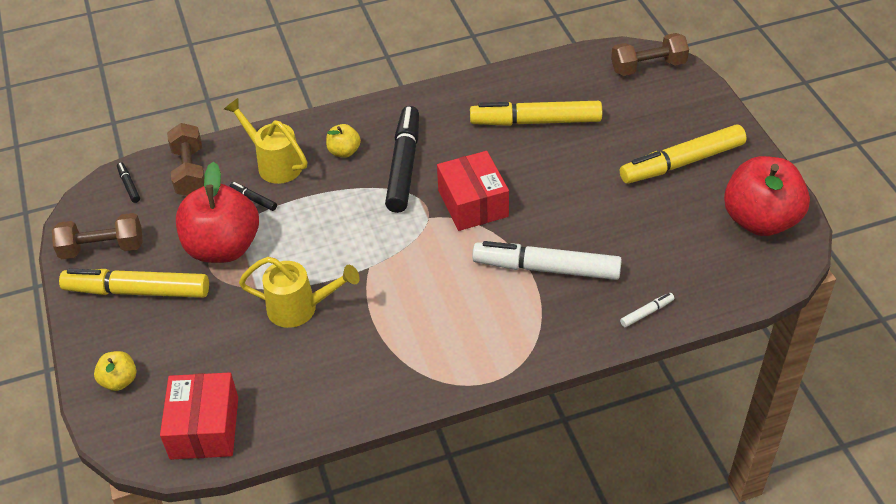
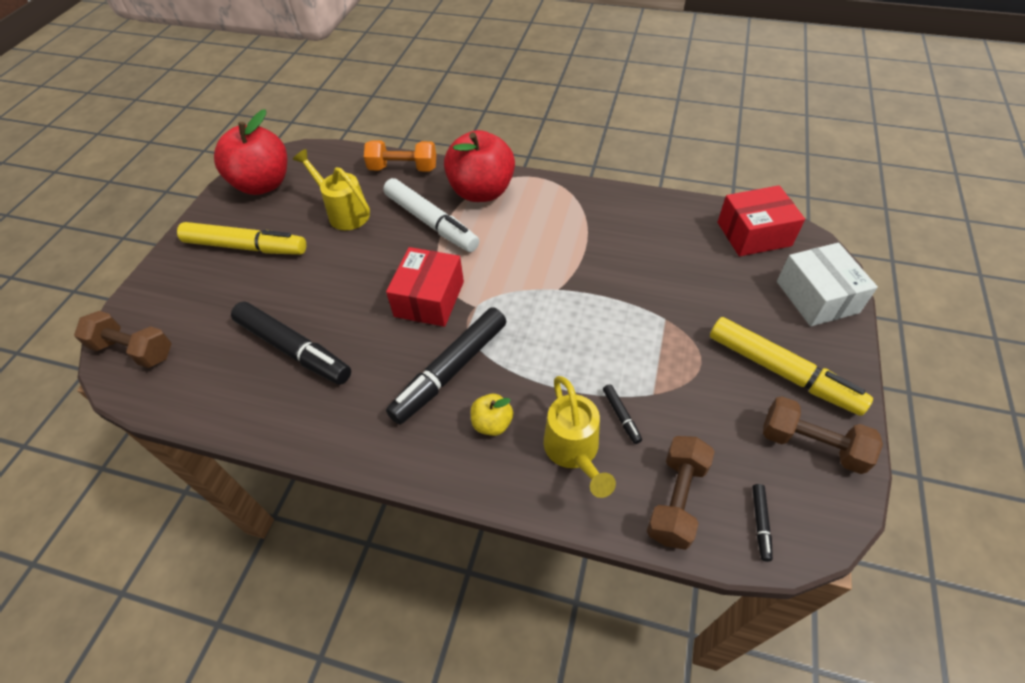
camera: 145 degrees left, 5 degrees up
(119, 381) = (817, 297): yellow apple -> white box
(204, 428) = (754, 234): red box -> red box turned 45 degrees clockwise
(223, 247) = (678, 375): red apple -> red apple (481, 191)
(300, 308) = (636, 283): yellow watering can -> yellow watering can (344, 212)
(535, 121) = (293, 349): yellow marker -> black marker
(646, 313) = (403, 168): white marker -> orange dumbbell

